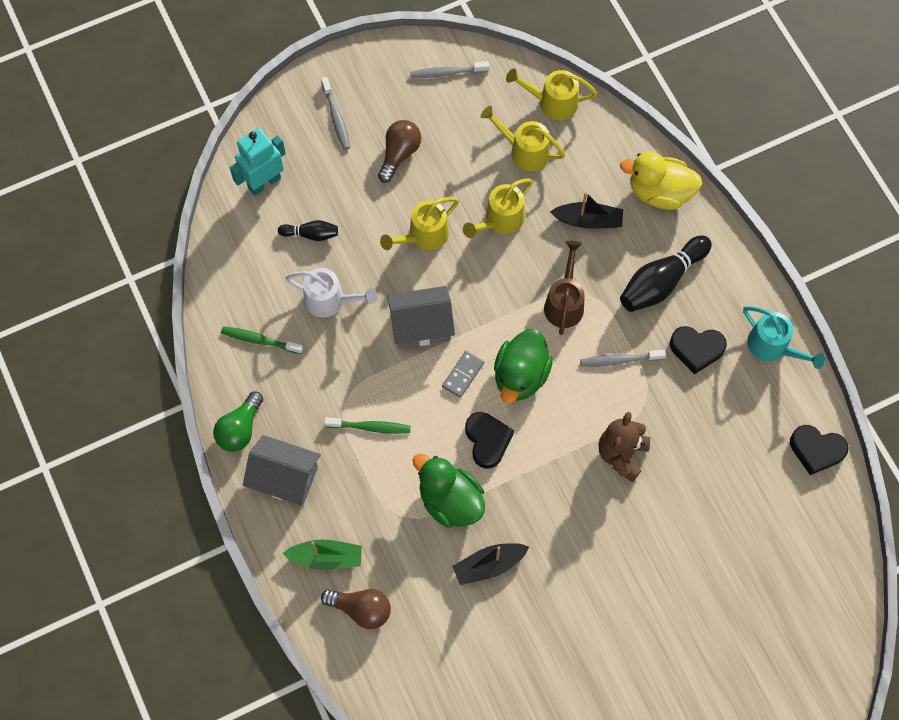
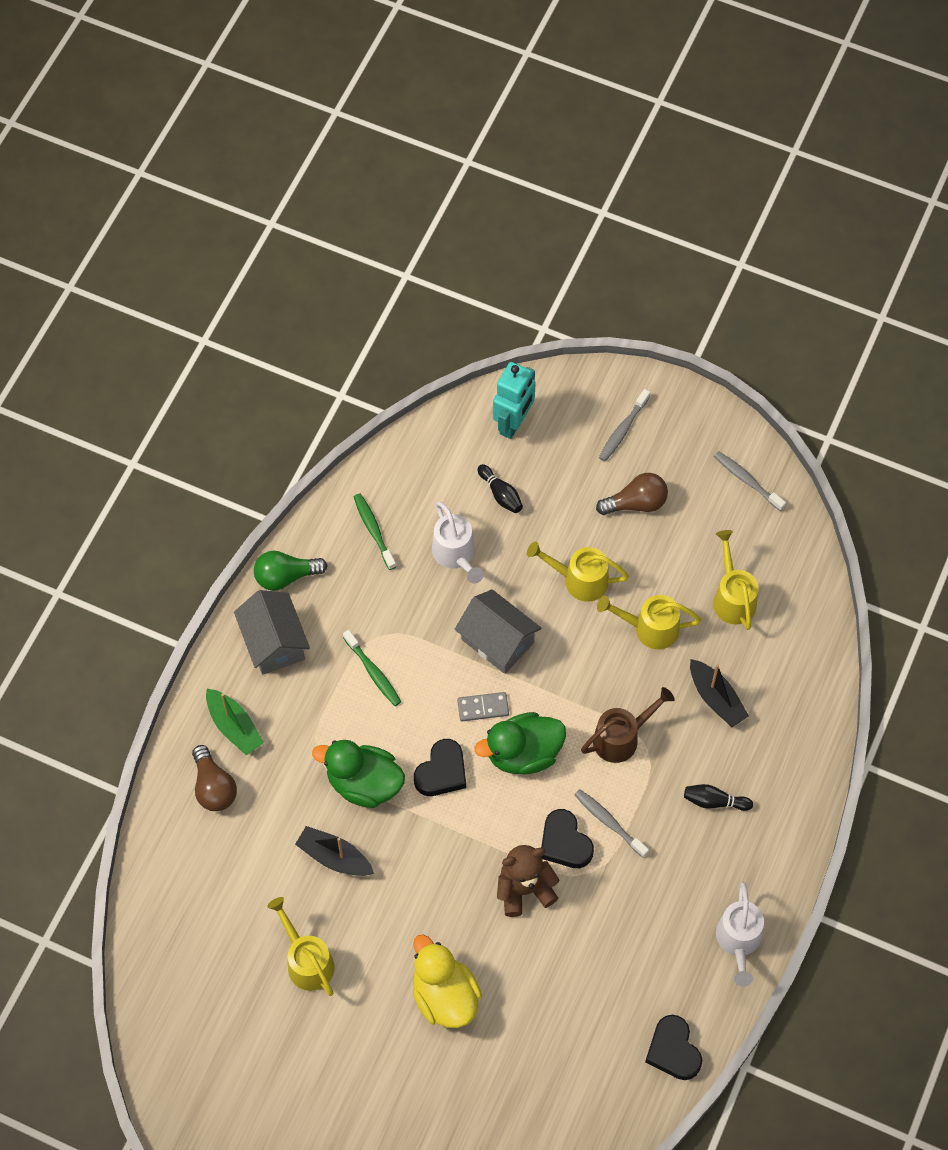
camera: 50 degrees right, 5 degrees down
(264, 182) = (513, 423): turquoise robot -> turquoise robot turned 105 degrees clockwise
(450, 500) = (364, 783): green duck -> green duck turned 75 degrees counterclockwise
(552, 102) = (800, 584): yellow watering can -> yellow watering can (306, 960)
(659, 192) = (798, 736): yellow duck -> yellow duck (444, 996)
(661, 281) = (714, 801): black bowling pin -> black bowling pin, size x0.53
(696, 349) = (677, 878): black heart -> black heart (564, 843)
(773, 347) = (738, 942): turquoise watering can -> white watering can

